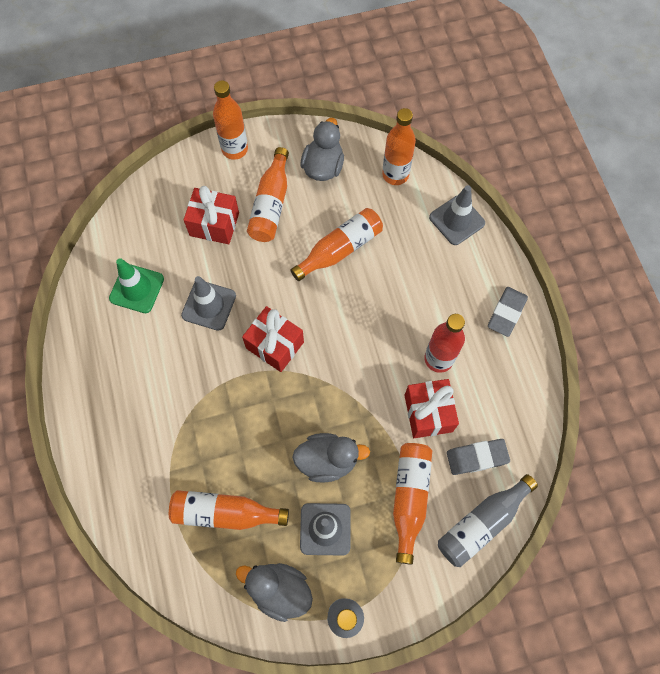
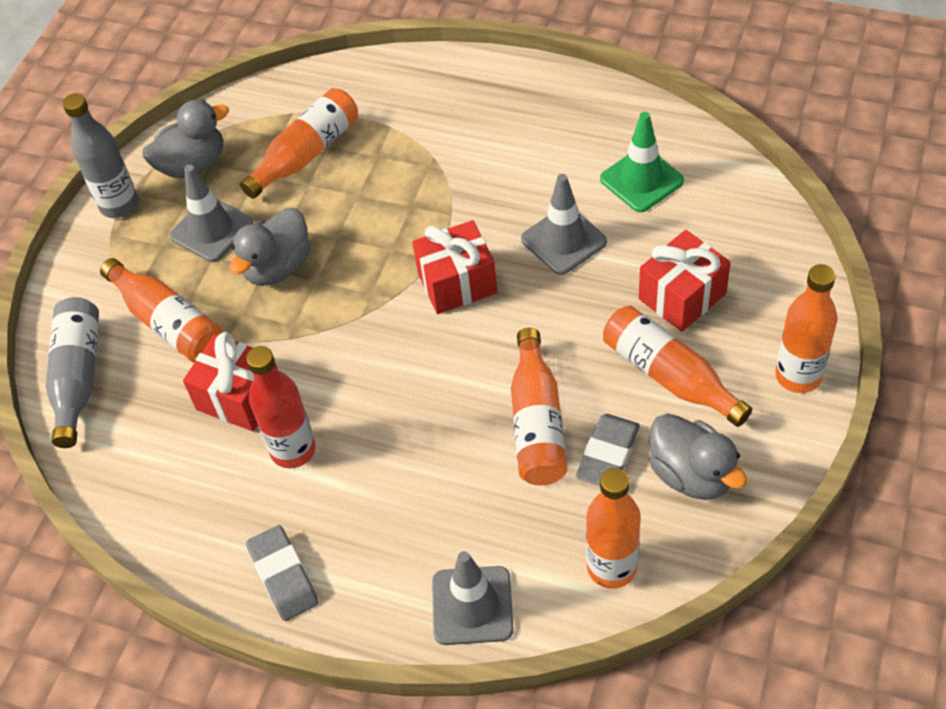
camera: 130 degrees right, 15 degrees down
(477, 457) = (146, 417): grey eraser -> grey eraser (608, 455)

